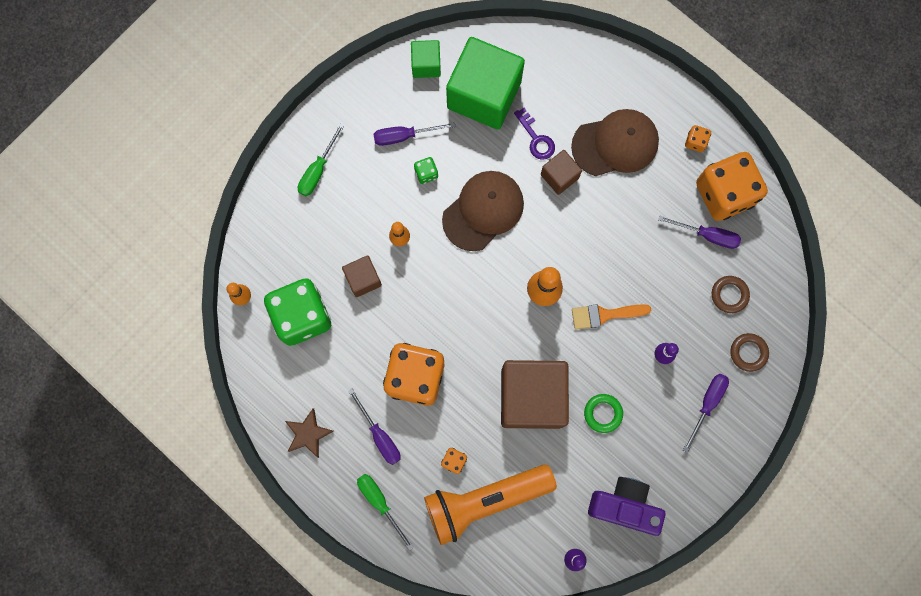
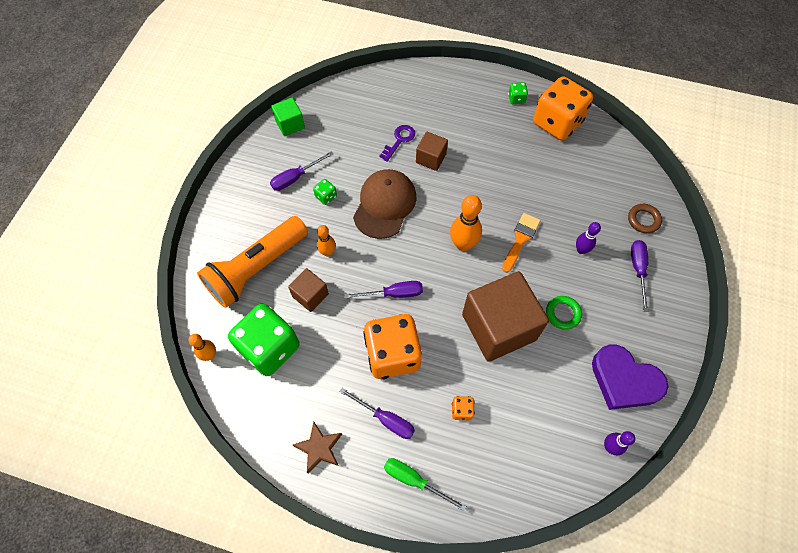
camera: 25 degrees left, 15 degrees down
(318, 170) = (235, 229): green screwdriver -> none
(484, 95) = (344, 127): green cube -> none
(485, 500) = (506, 432): orange flashlight -> orange flashlight (257, 268)
(536, 138) = (399, 140): purple key -> purple key turned 90 degrees counterclockwise
(605, 315) = (520, 239): orange brush -> orange brush turned 150 degrees clockwise
(615, 144) = (460, 122): brown cap -> none
(624, 506) = (624, 380): purple camera -> purple heart
(695, 142) = (516, 99): orange dice -> green dice
(707, 235) = (562, 154): purple screwdriver -> purple screwdriver (393, 294)
(729, 295) = (603, 186): brown ring -> none

